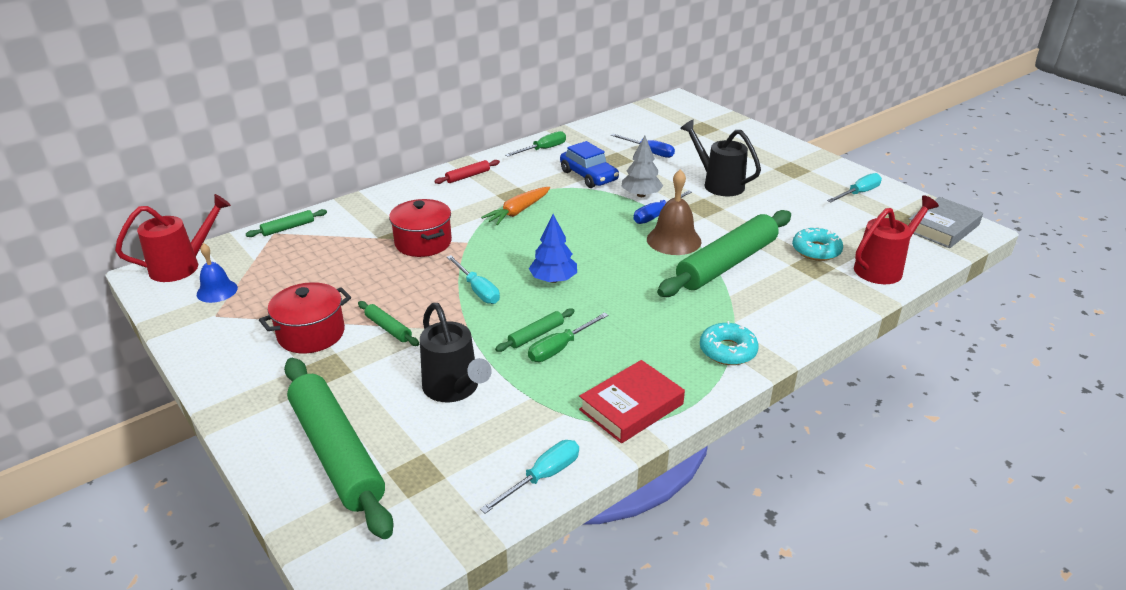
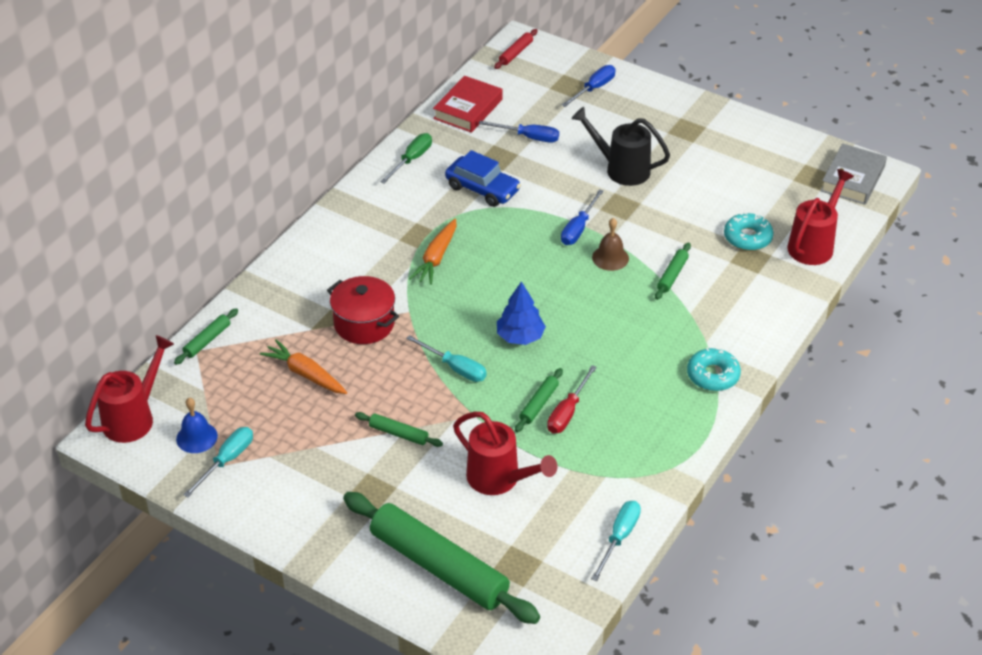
camera: 20 degrees left, 10 degrees up
(311, 334) = (330, 459): red pot -> none
(345, 266) = (305, 374): none -> orange carrot
(454, 389) = (499, 479): black watering can -> red watering can
(468, 176) = (353, 220): red rolling pin -> red rolling pin (516, 53)
(560, 348) = (567, 412): green screwdriver -> red screwdriver
(631, 407) = (658, 454): red book -> red book (468, 109)
(641, 195) = (550, 204): grey tree -> none
(674, 240) = (610, 258): brown bell -> brown bell, size x0.65
(722, 133) = (594, 89): none -> blue screwdriver
(726, 263) = (672, 275): green rolling pin -> green rolling pin, size x0.42
(858, 193) = (762, 150): turquoise screwdriver -> turquoise screwdriver (227, 460)

